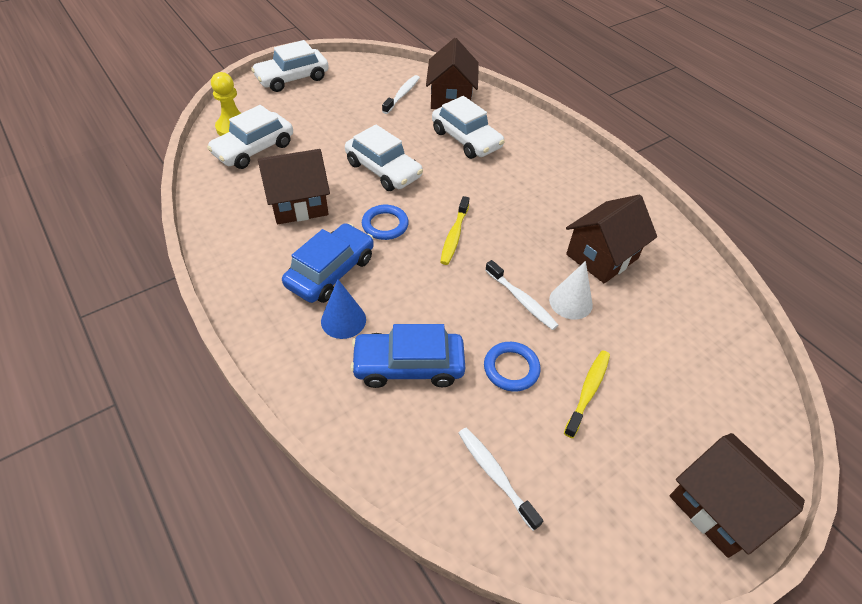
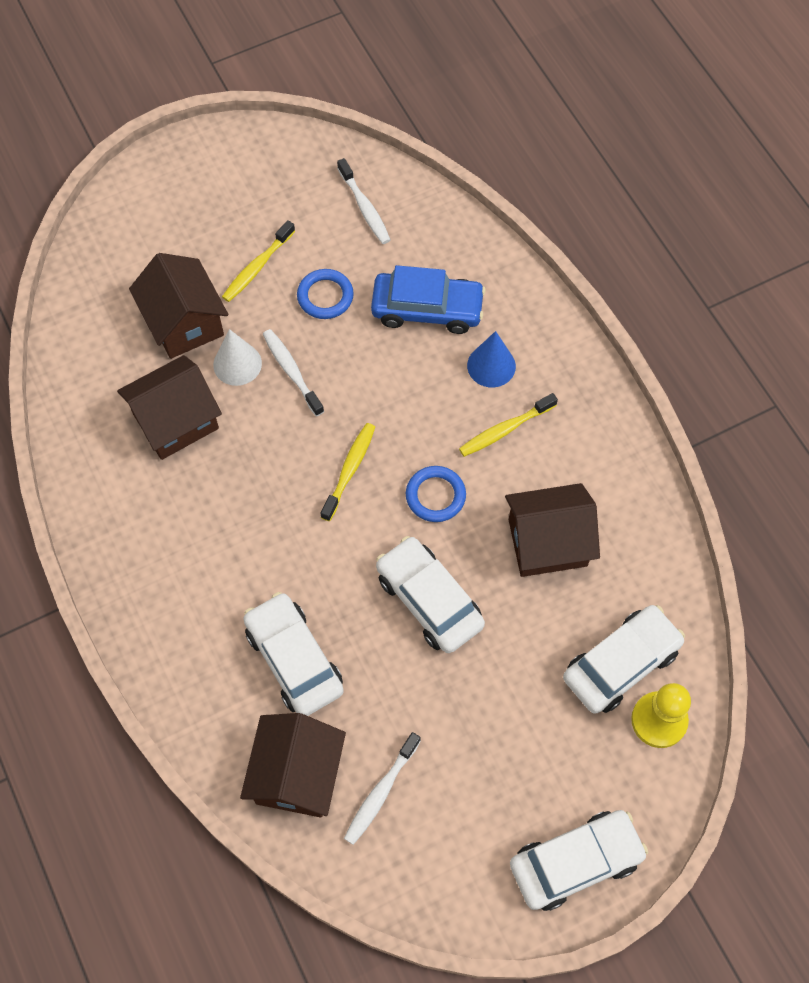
camera: 170 degrees left, 15 degrees up
(331, 271) = (505, 430): blue car -> yellow toothbrush
(718, 507) = (186, 167): brown house -> brown house (184, 323)

